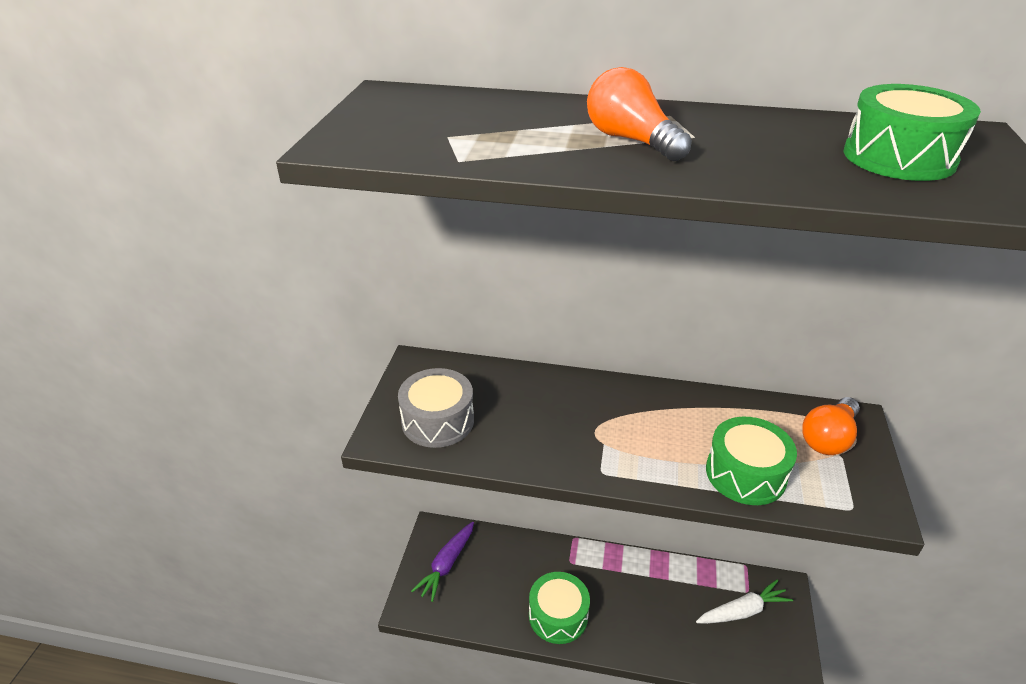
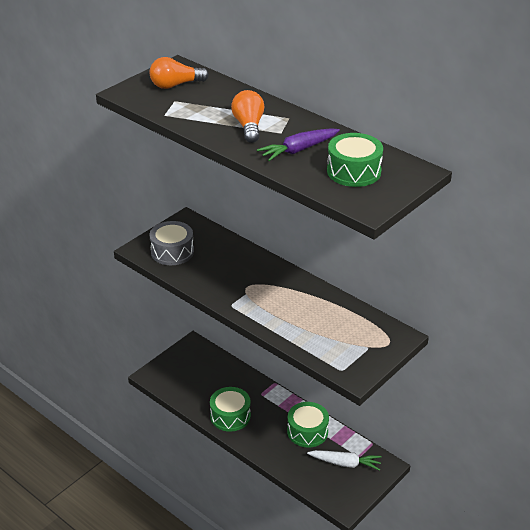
camera: 30 degrees right, 0 degrees up
(446, 565) = (186, 364): purple carrot -> purple carrot (298, 150)
(745, 474) = (304, 334): green drum -> green drum (307, 431)
(828, 438) = (372, 338): orange light bulb -> orange light bulb (175, 85)

